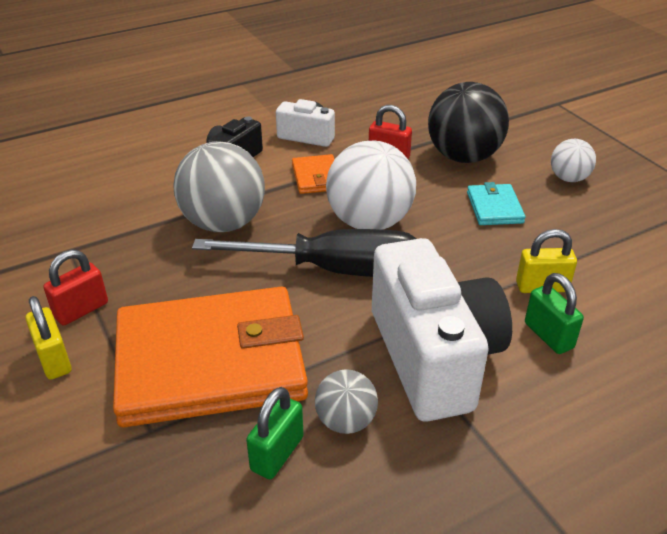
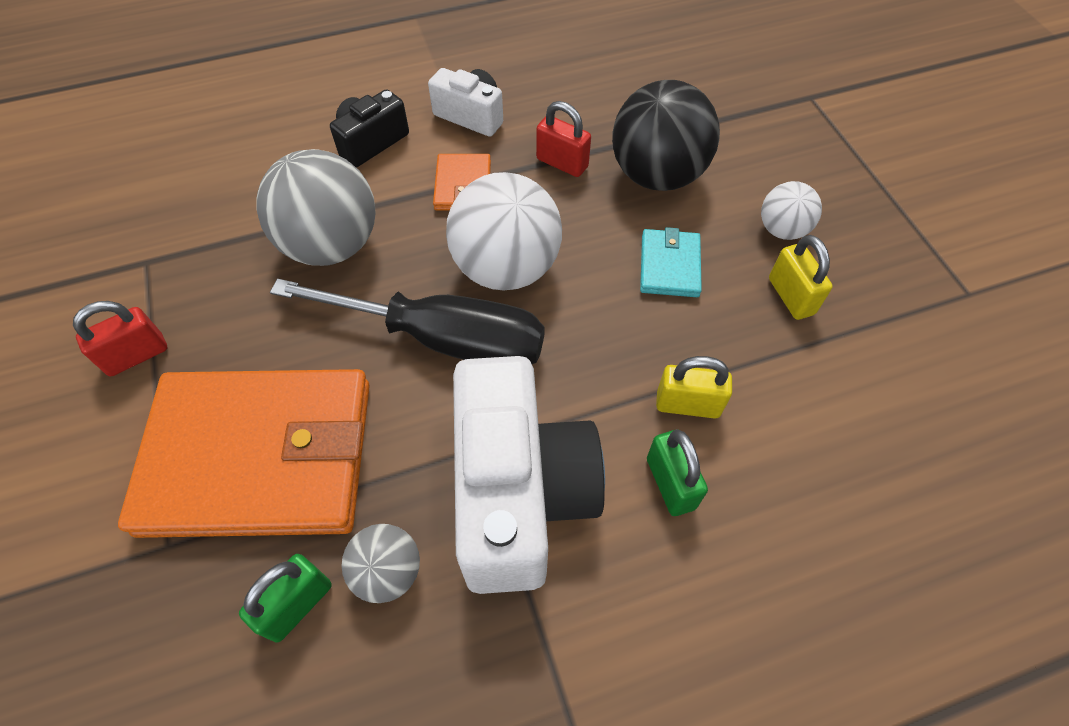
camera: 10 degrees right, 20 degrees up
(54, 359) = (89, 424): yellow padlock -> yellow padlock (791, 296)

